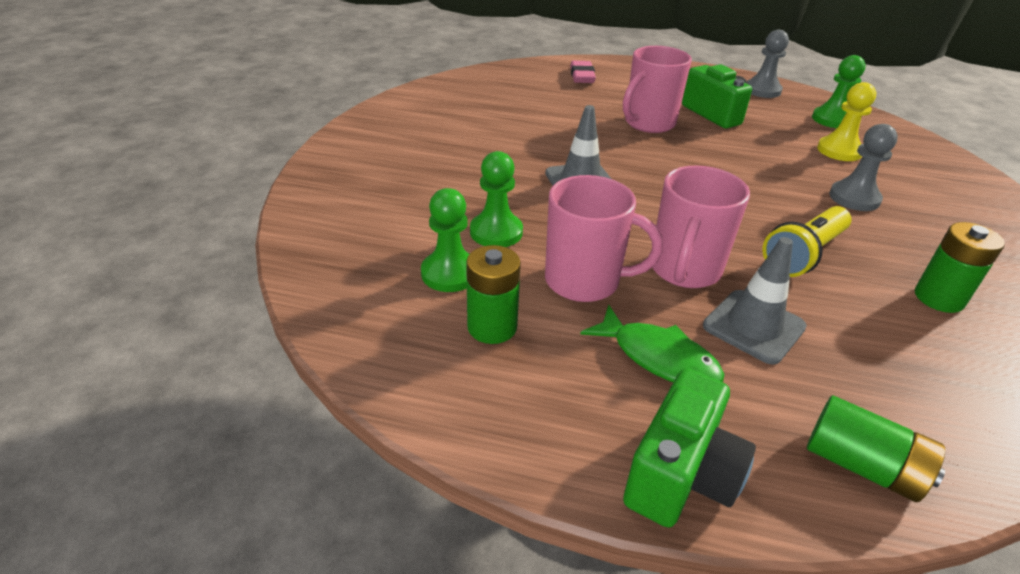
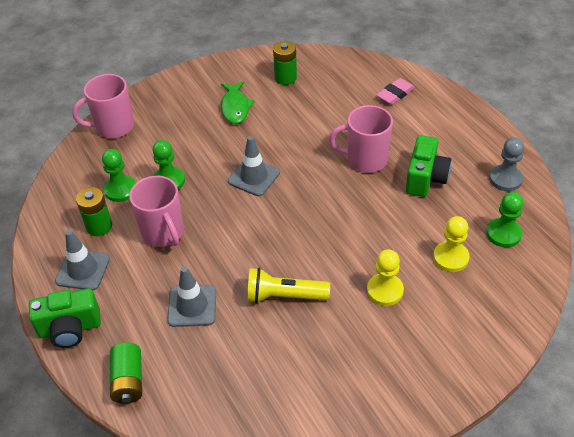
camera: 50 degrees right, 10 degrees up
(562, 390) = (83, 270): none -> grey traffic cone
(658, 357) = (133, 286): green fish -> green fish (235, 107)
(684, 270) = (213, 260): pink mug -> pink mug (113, 127)
(854, 198) = (385, 290): grey pawn -> yellow pawn
(938, 298) = (302, 366): green battery -> green battery (285, 78)

